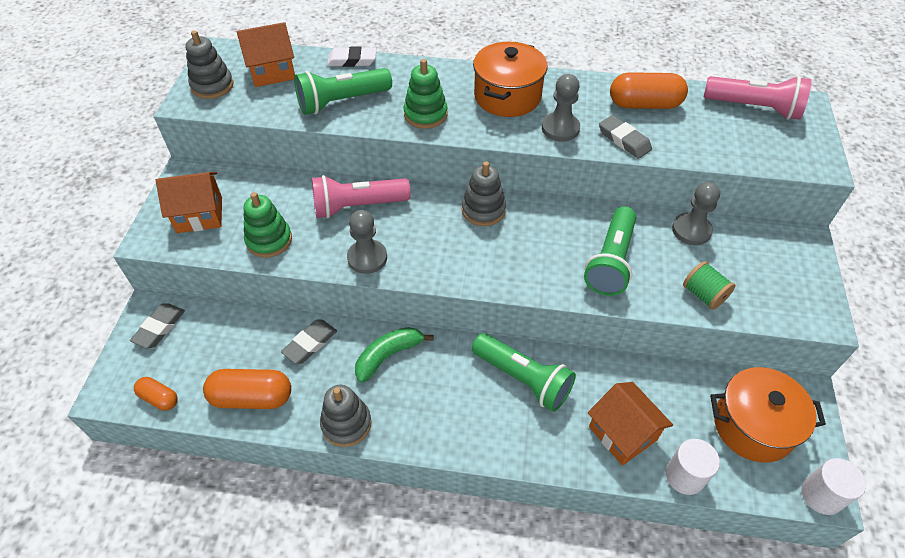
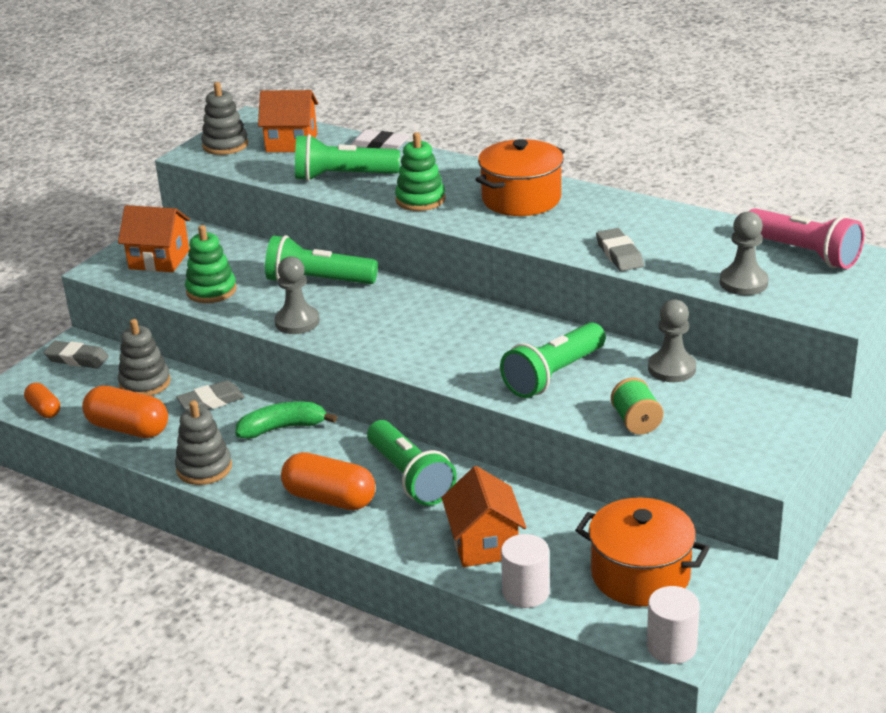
camera: 25 degrees right, 20 degrees down
(159, 328) = (77, 359): grey eraser -> grey eraser turned 60 degrees clockwise
(358, 206) = (318, 281): pink flashlight -> green flashlight
(483, 210) = (447, 308): grey stacking toy -> grey stacking toy (145, 383)
(560, 128) = (556, 233): grey pawn -> grey pawn (743, 283)
(644, 104) = (672, 229): orange capsule -> orange capsule (329, 499)

